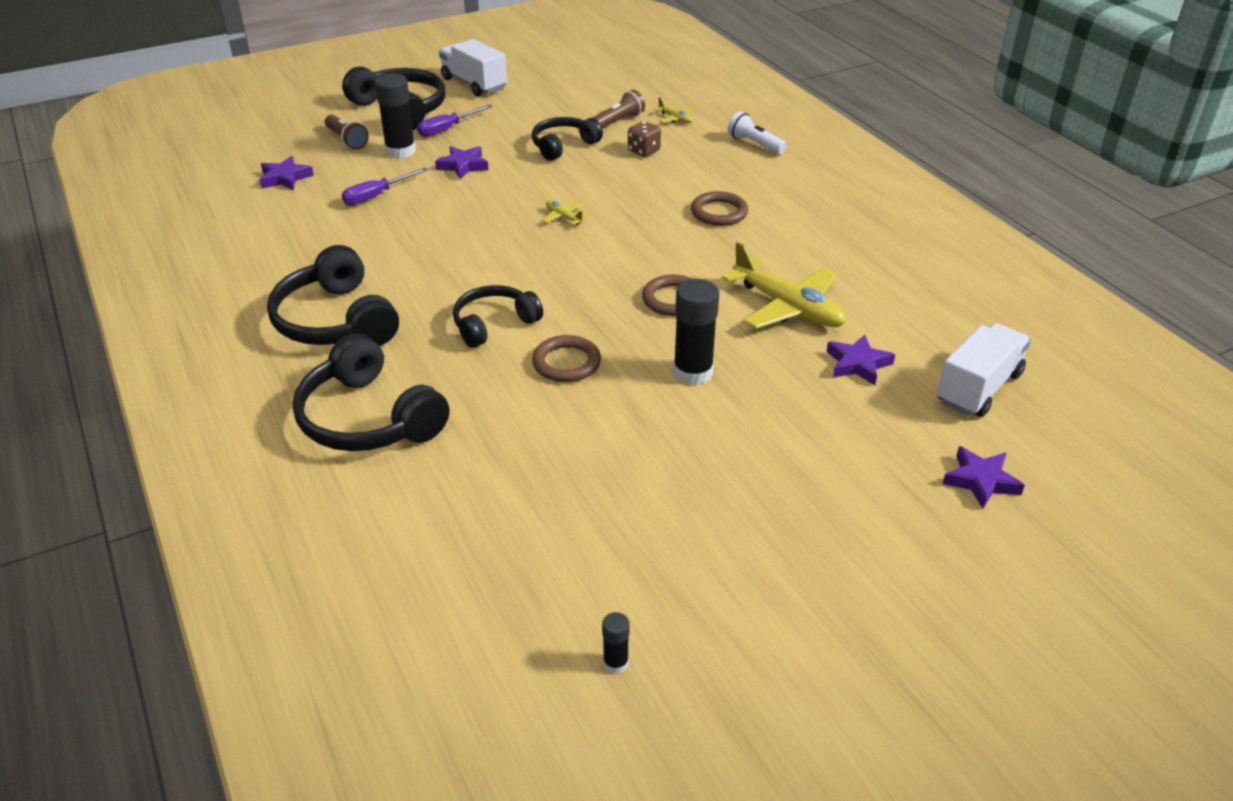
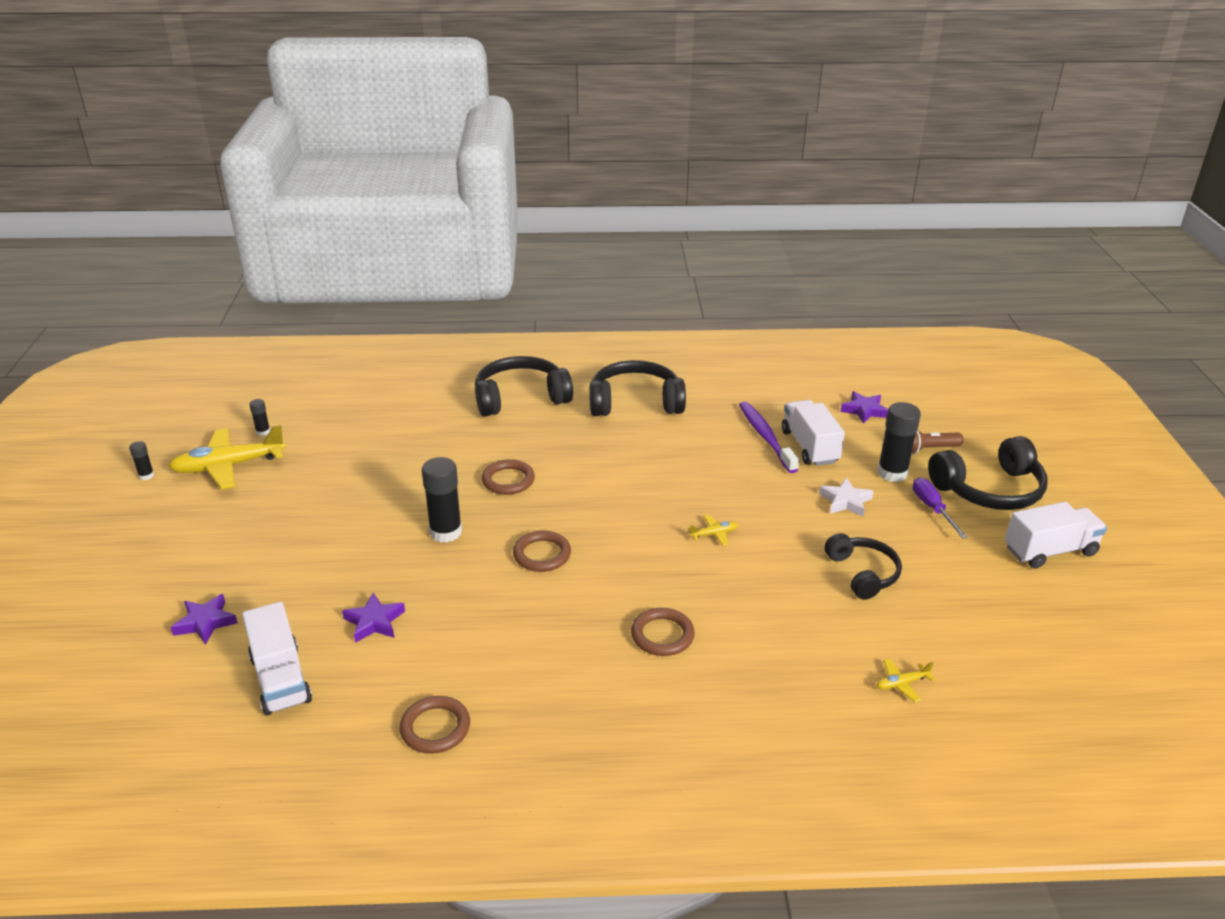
camera: 115 degrees right, 5 degrees down
(371, 222) = (765, 437): none -> purple toothbrush
(376, 196) = (809, 447): purple screwdriver -> white truck
(463, 166) = (845, 501): purple star -> white star
(494, 324) = (580, 461): black headphones -> none
(618, 121) = (911, 632): brown flashlight -> none
(644, 151) = (825, 628): brown dice -> none
(755, 144) = (802, 729): white flashlight -> none
(788, 307) = (478, 615): yellow plane -> yellow plane (228, 466)
(825, 743) = (146, 476): none -> black glue stick
(924, 284) = (435, 728): none -> brown ring

